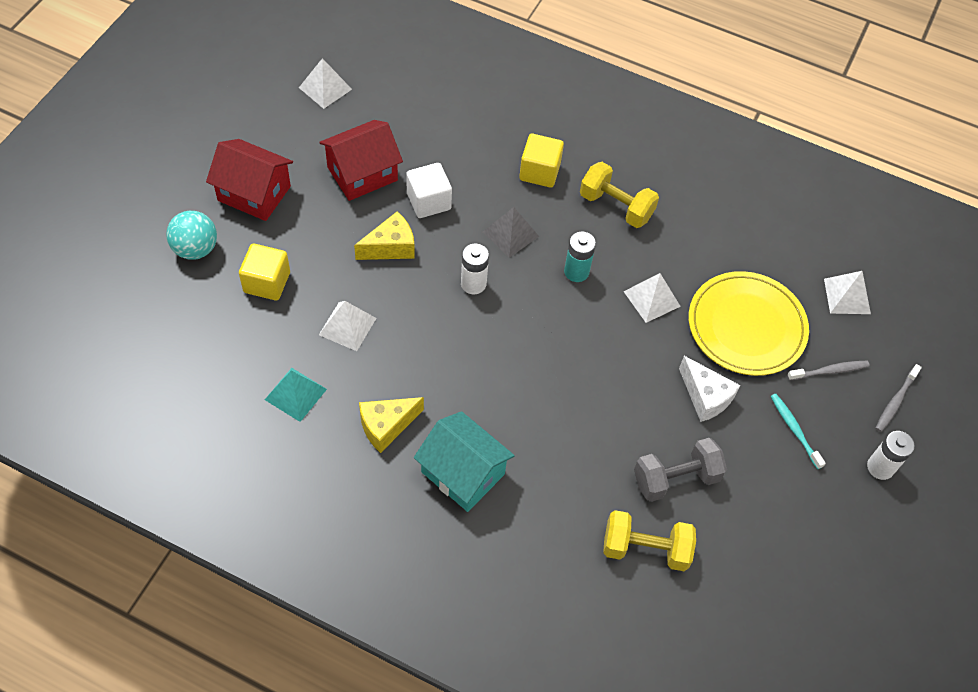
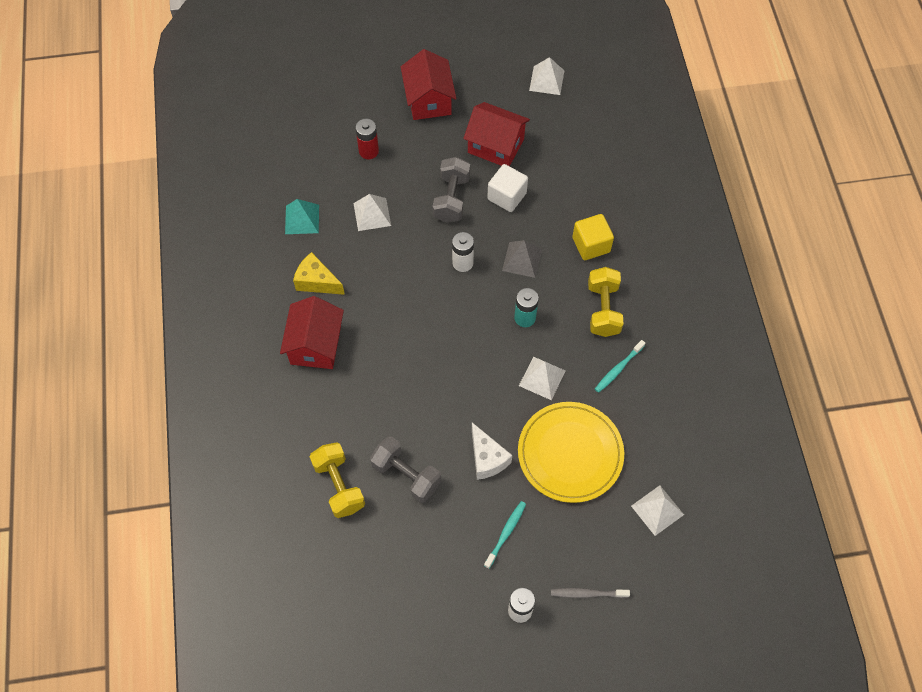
camera: 60 degrees right, 5 degrees up
(195, 249) = (362, 99): turquoise ball -> none
(267, 282) = (368, 151): yellow cube -> red battery
(390, 247) = (451, 198): yellow cheese -> grey dumbbell
(463, 473) = (315, 345): turquoise house -> red house
(686, 235) = (618, 369): none -> turquoise toothbrush
(705, 397) = (487, 458): white cheese -> white cheese turned 45 degrees counterclockwise
(829, 371) = (577, 532): grey toothbrush -> none

